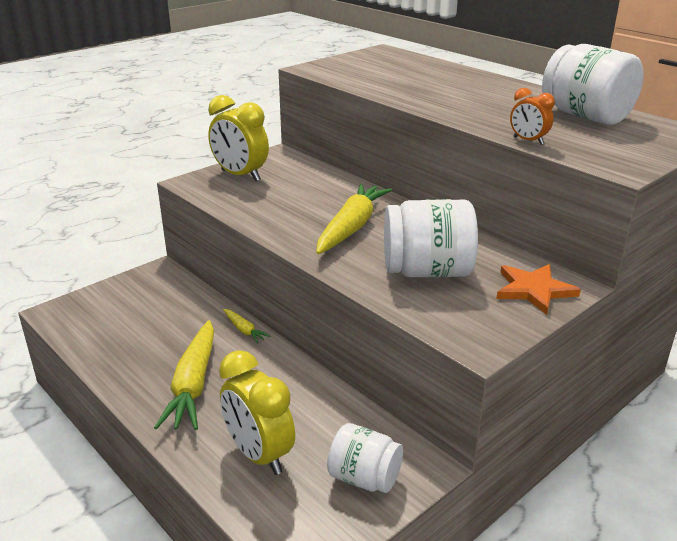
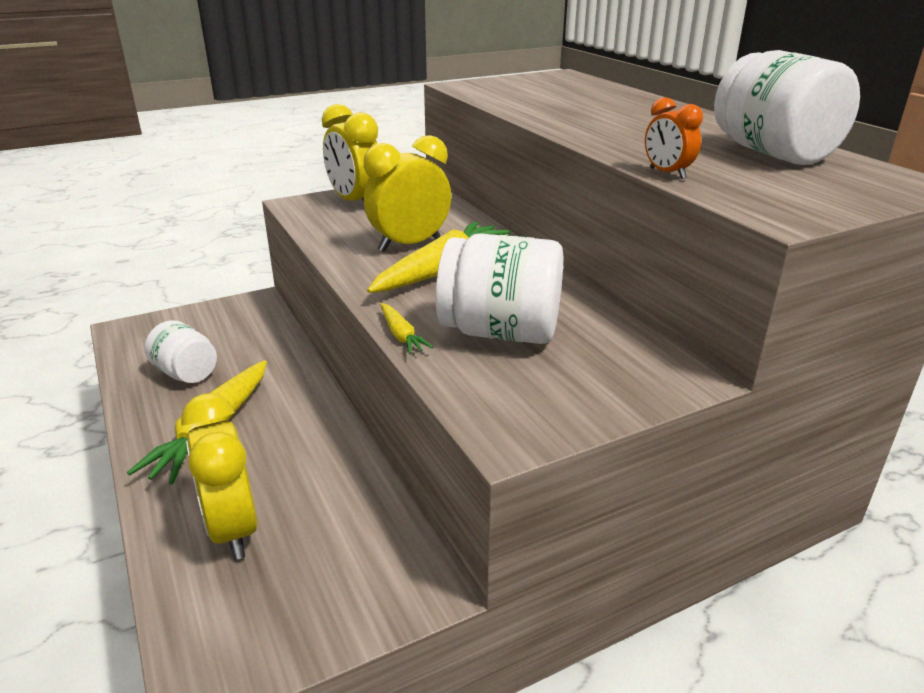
camera: 15 degrees right, 0 degrees up
(244, 330) = (306, 378): yellow carrot -> yellow carrot (401, 335)
(312, 209) = (409, 245): none -> yellow clock
(364, 478) = (340, 587): white jar -> white jar (186, 373)
(534, 290) = (630, 375): orange star -> none

